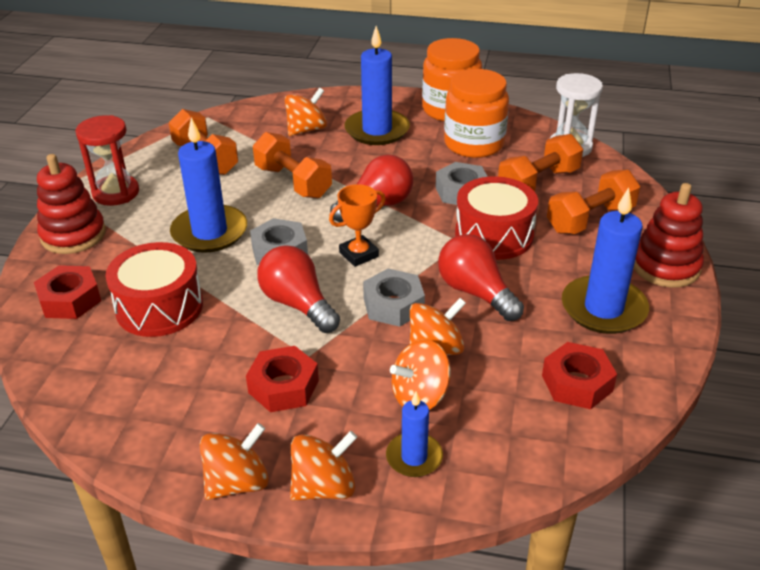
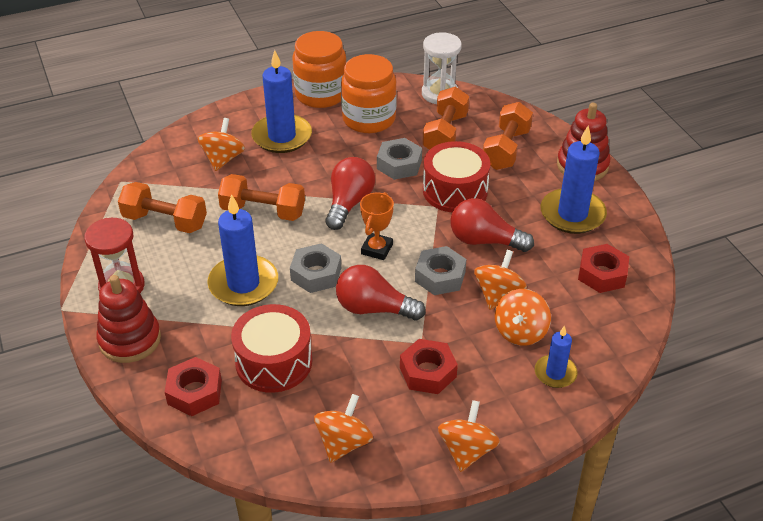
camera: 35 degrees left, 5 degrees up
(324, 487) = (522, 422): orange spinning top -> orange spinning top (343, 443)

